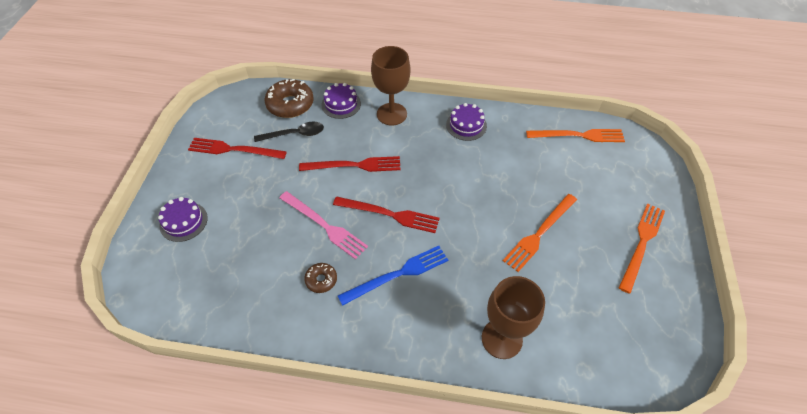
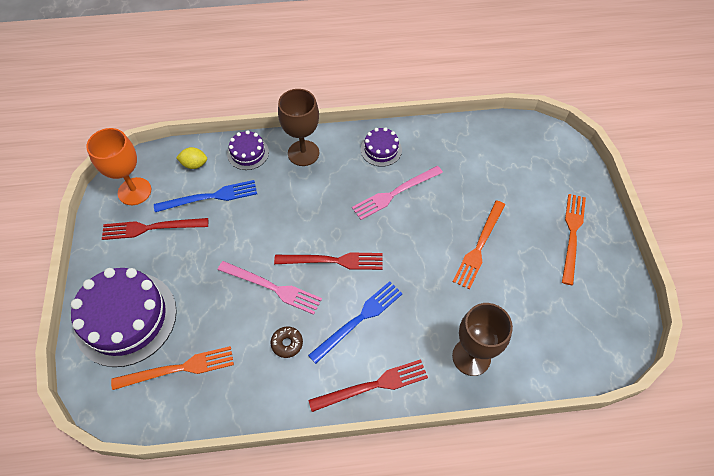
camera: 15 degrees left, 5 degrees up
(183, 221) = (126, 318): purple cake -> purple cake, size x2.05
(230, 116) = (134, 191): none -> orange goblet
(290, 104) = (194, 164): brown donut -> yellow lemon
(295, 134) = (210, 197): black spoon -> blue fork
(354, 165) = (282, 217): red fork -> red fork (373, 385)
(468, 166) = (395, 193): none -> pink fork
(578, 135) = (491, 137): orange fork -> orange fork (178, 368)

